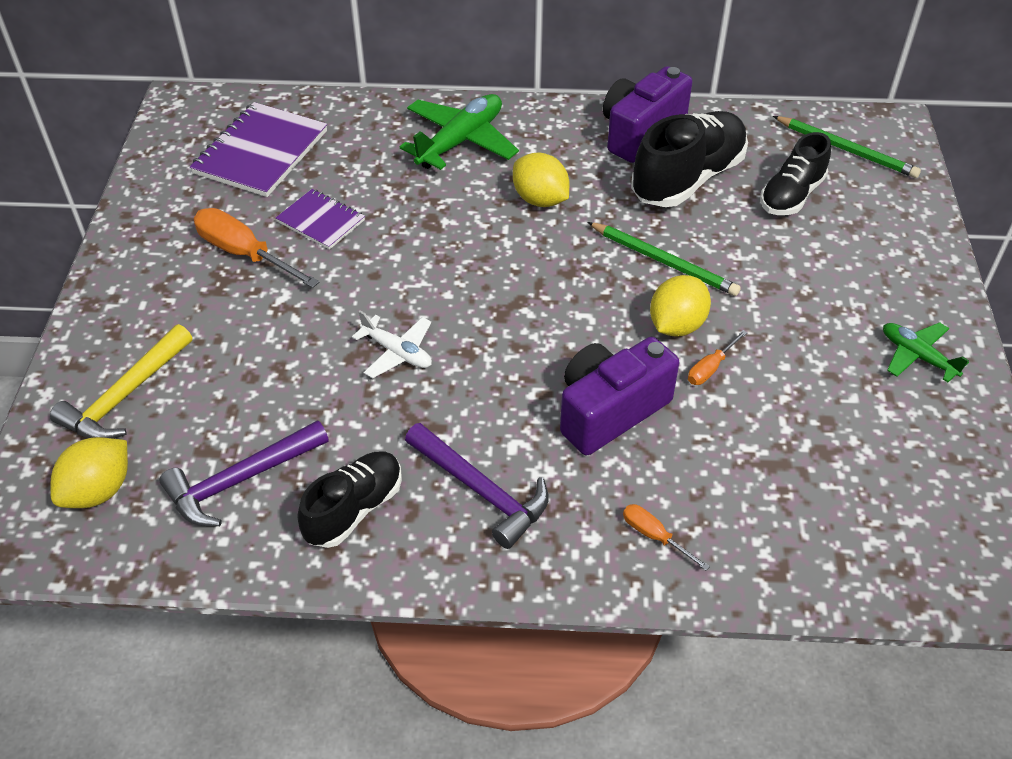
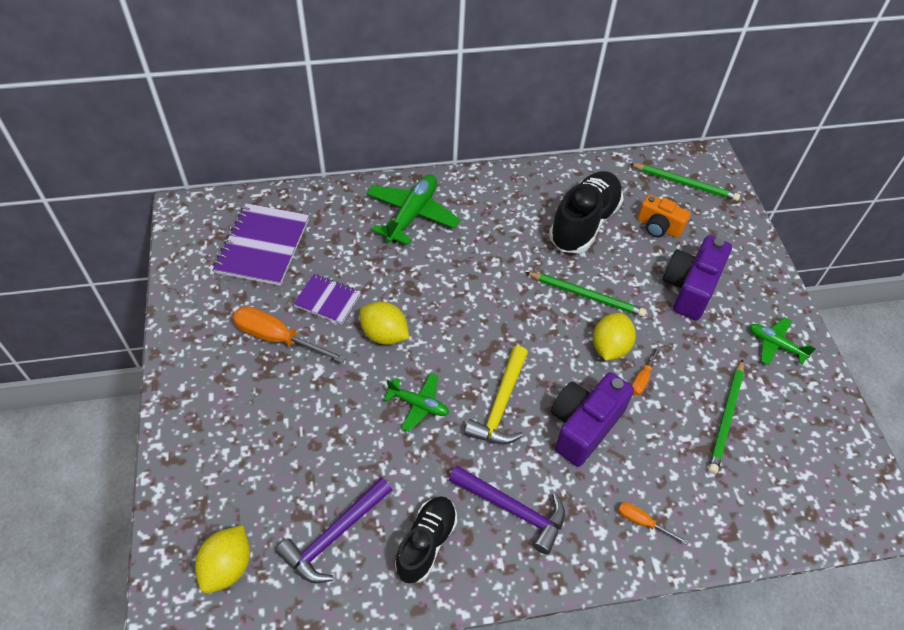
camera: 15 degrees left, 5 degrees up
(126, 395) = (223, 479): yellow hammer -> yellow hammer (501, 405)
(397, 352) = (418, 404): white plane -> green plane
(540, 200) = (485, 257): yellow lemon -> yellow lemon (384, 334)
(640, 133) = (540, 189): purple camera -> purple camera (690, 288)
(791, 195) = (658, 227): black shoe -> orange camera
(816, 432) = (726, 418): none -> green pencil

